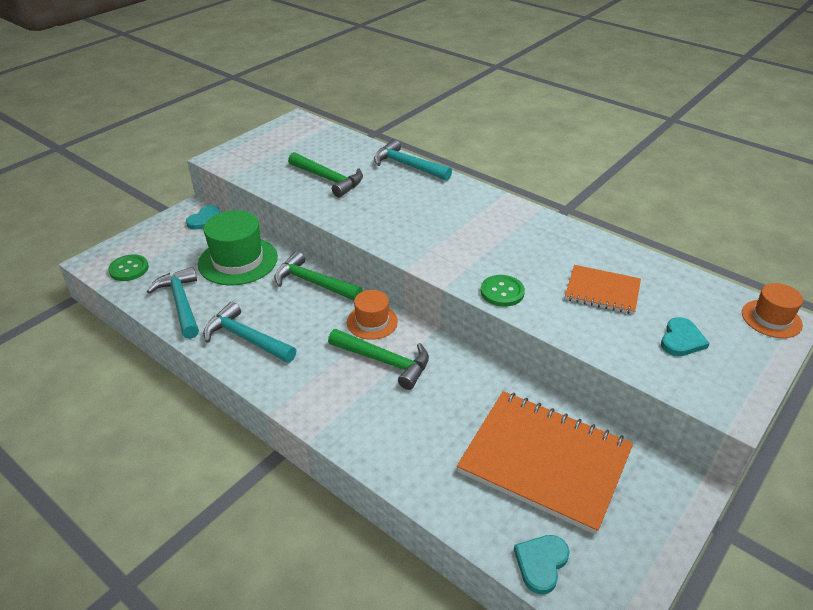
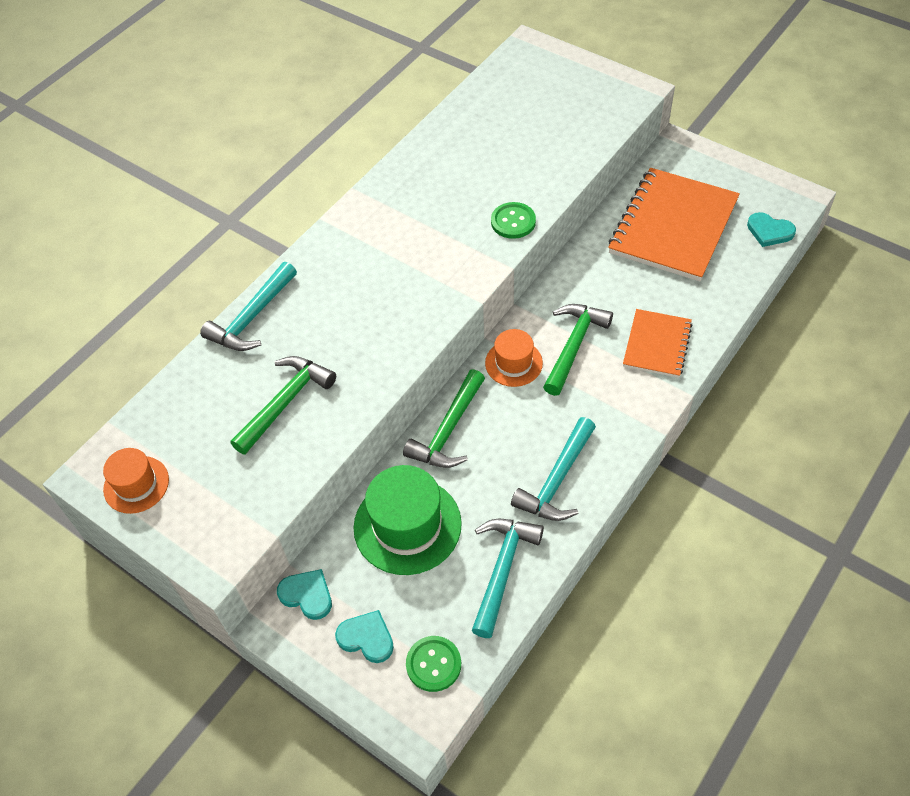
camera: 90 degrees left, 15 degrees up
(181, 303) = (502, 570): turquoise hammer -> turquoise hammer turned 135 degrees clockwise
(602, 291) = (502, 150): orange notebook -> orange notebook (657, 345)
(681, 340) = (563, 107): turquoise heart -> turquoise heart (366, 638)
(771, 319) = (526, 52): orange hat -> orange hat (136, 484)

